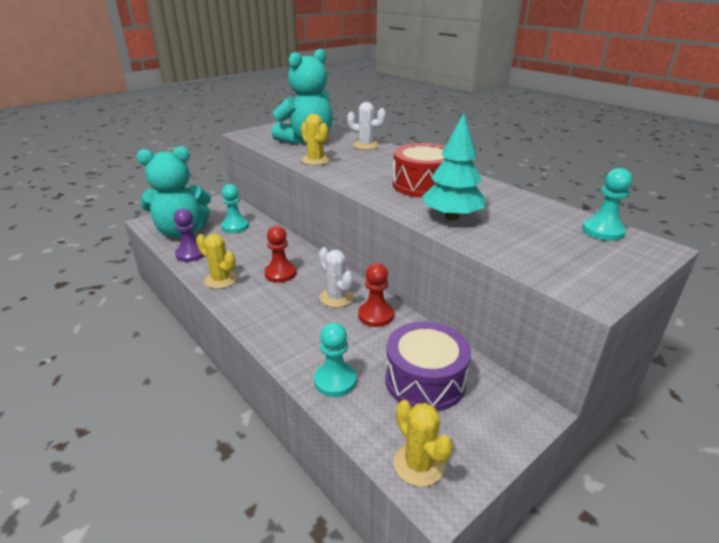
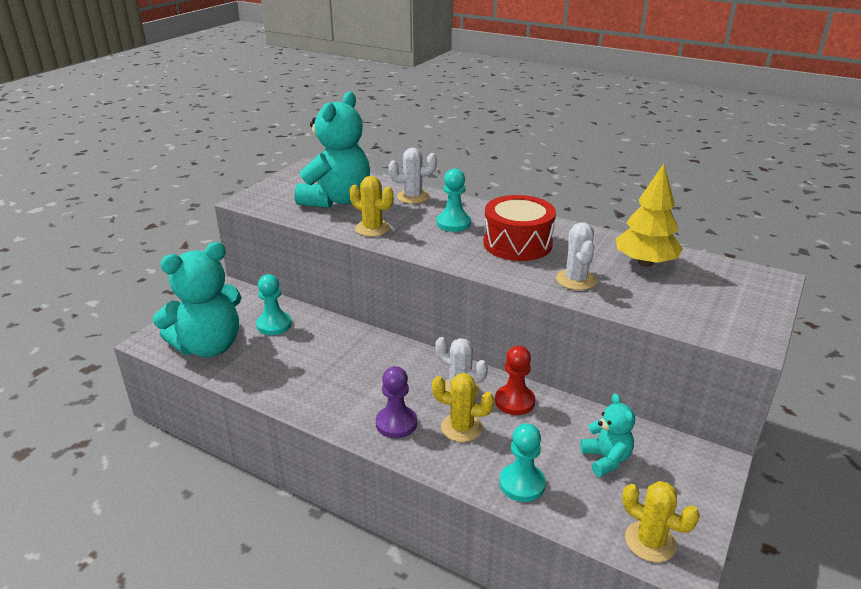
camera: 20 degrees left, 0 degrees up
(191, 254) = (246, 374): purple pawn -> purple pawn (396, 423)
(221, 280) = (311, 400): yellow cactus -> yellow cactus (461, 427)
(280, 273) = (376, 375): red pawn -> none
(425, 380) = (606, 459): purple drum -> turquoise teddy bear
(452, 217) = (576, 280): turquoise tree -> white cactus
(529, 215) = (645, 263): none -> yellow tree
(602, 231) = (719, 269): turquoise pawn -> turquoise pawn (453, 223)

